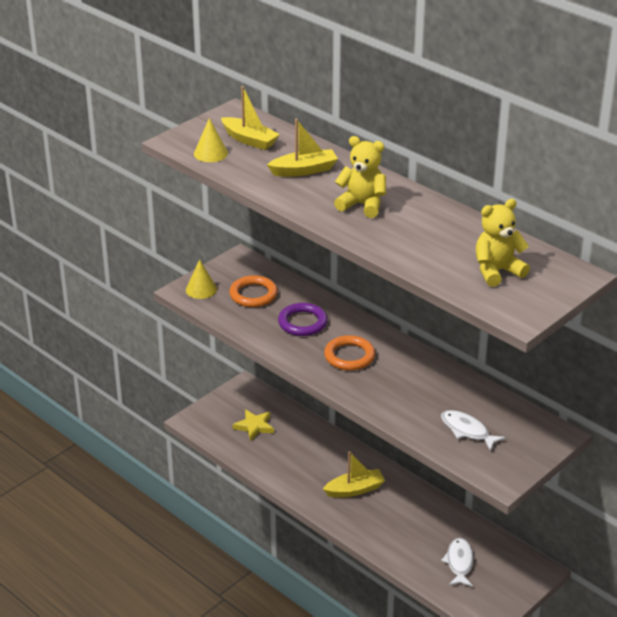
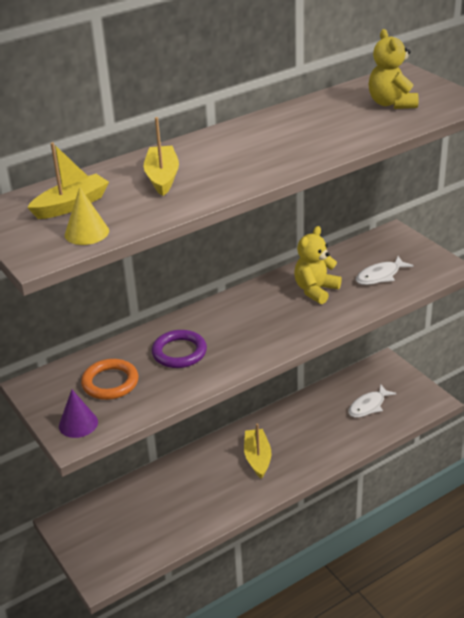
camera: 75 degrees left, 0 degrees up
(201, 289) = (78, 424): yellow cone -> purple cone
(254, 426) = (134, 523): yellow star -> none
(349, 356) = (249, 328): orange ring -> none
(362, 205) = (250, 152): yellow teddy bear -> yellow teddy bear (315, 290)
(459, 562) = (368, 406): white fish -> white fish turned 60 degrees counterclockwise

